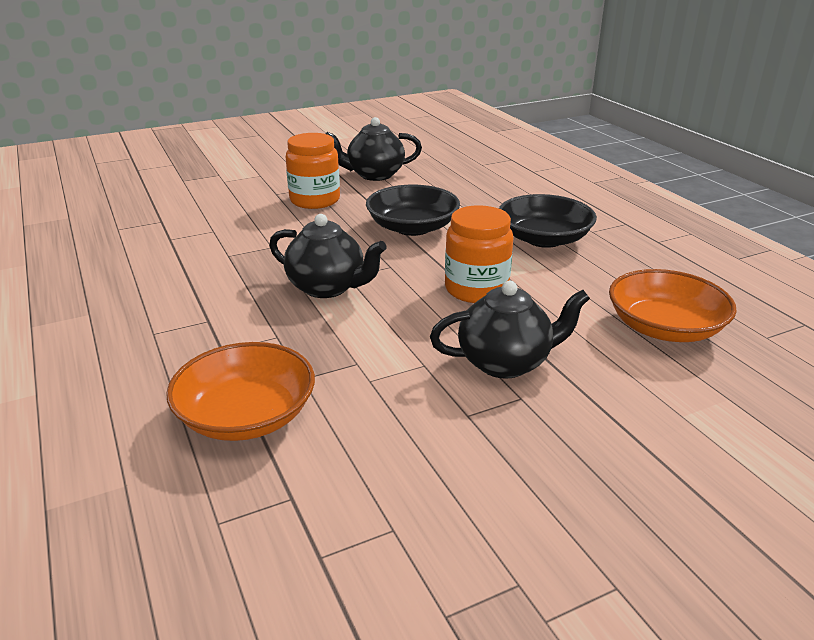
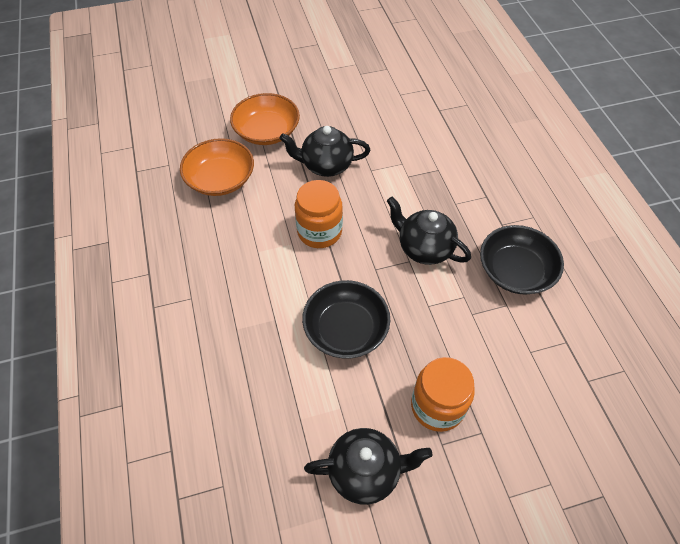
camera: 170 degrees left, 25 degrees up
(246, 415) = (464, 150): orange bowl -> orange bowl (267, 131)
(544, 239) = (239, 291): black bowl -> black bowl (515, 271)

